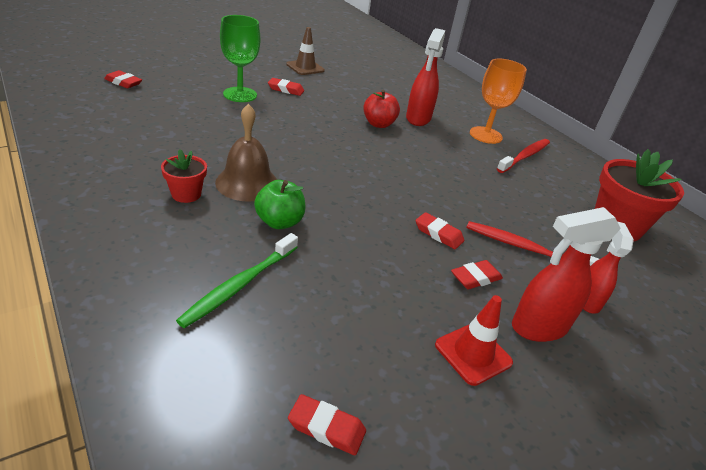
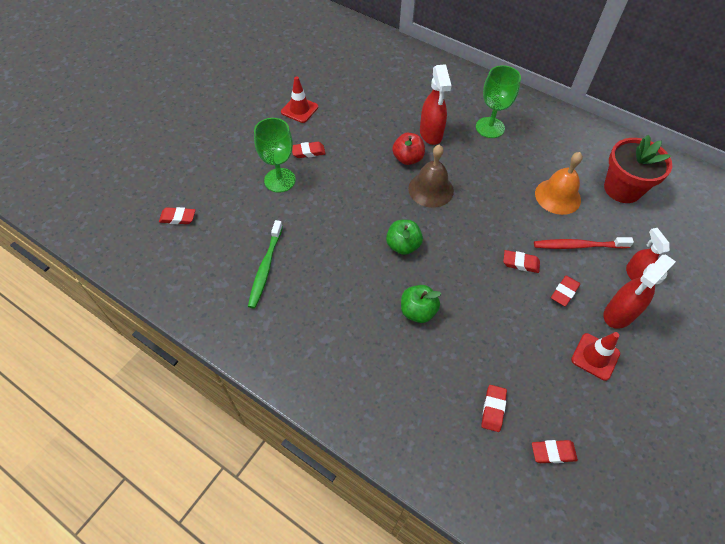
camera: 20 degrees left, 20 degrees up
(186, 194) = (338, 320): red flower pot -> none
(239, 285) = (436, 382): green toothbrush -> green toothbrush (265, 268)
(247, 183) = (368, 284): brown bell -> brown bell (431, 189)
(285, 342) = (493, 409): none -> red eraser
(305, 67) = (299, 109): brown traffic cone -> red traffic cone
(314, 172) = (403, 246): none -> green apple
(485, 135) = (490, 127): orange goblet -> green goblet
(525, 156) = (530, 139): red toothbrush -> none
(527, 203) = (557, 196): none -> orange bell

